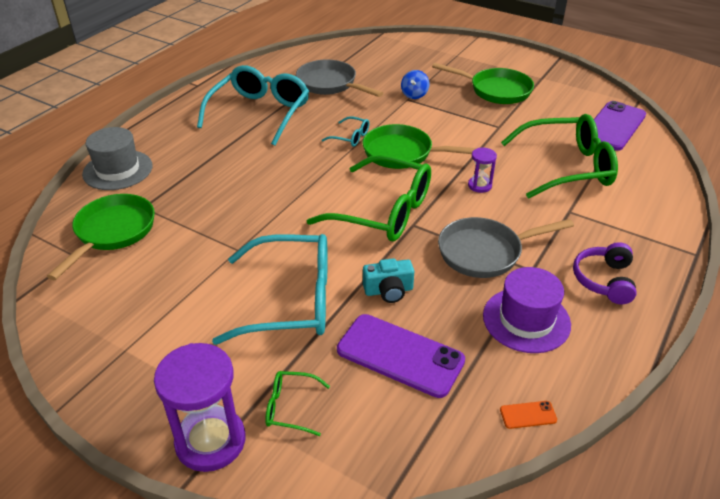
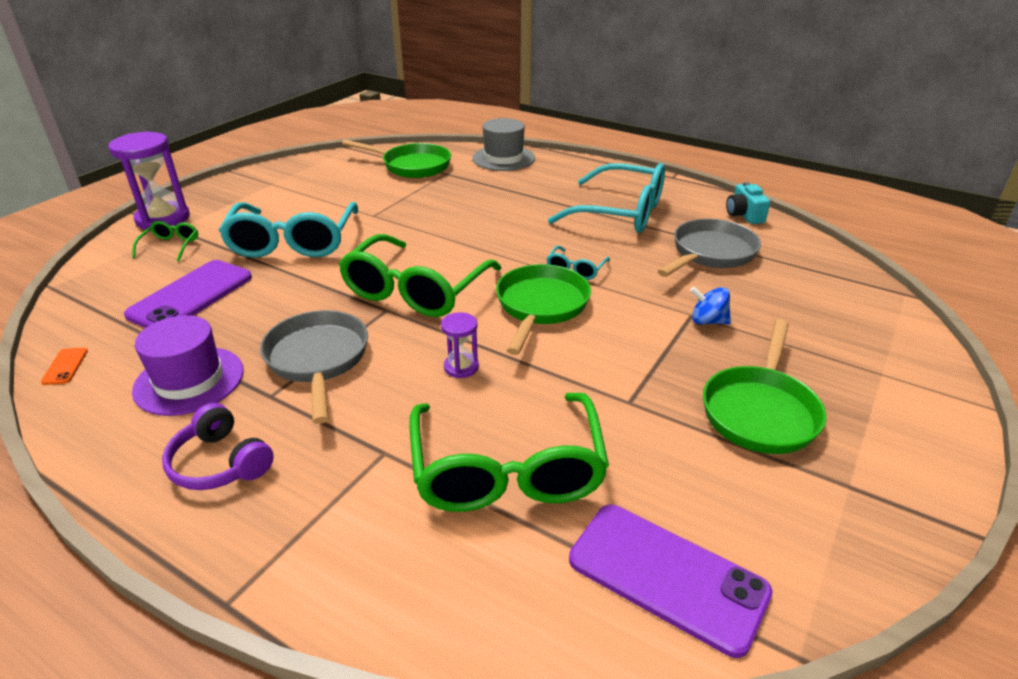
camera: 90 degrees right, 5 degrees down
(388, 290) = (282, 291): turquoise camera -> turquoise camera (744, 215)
(604, 280) = (220, 463): purple headphones -> purple headphones turned 150 degrees counterclockwise

